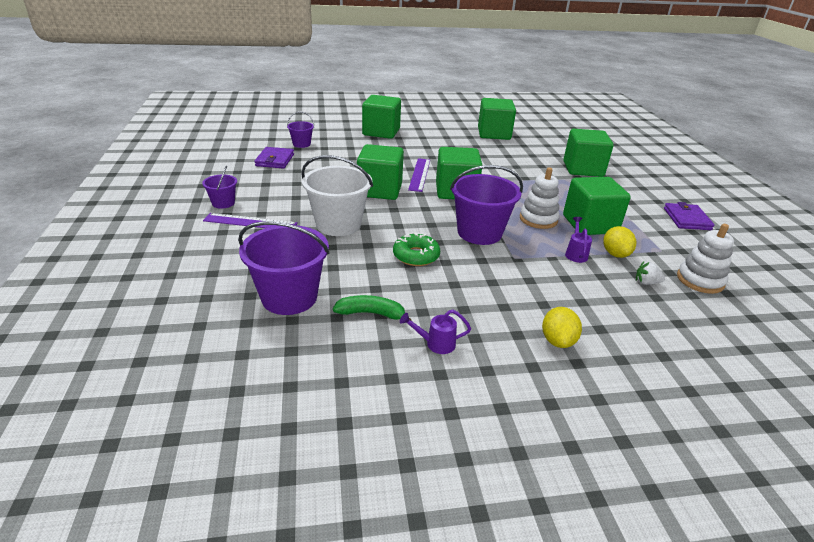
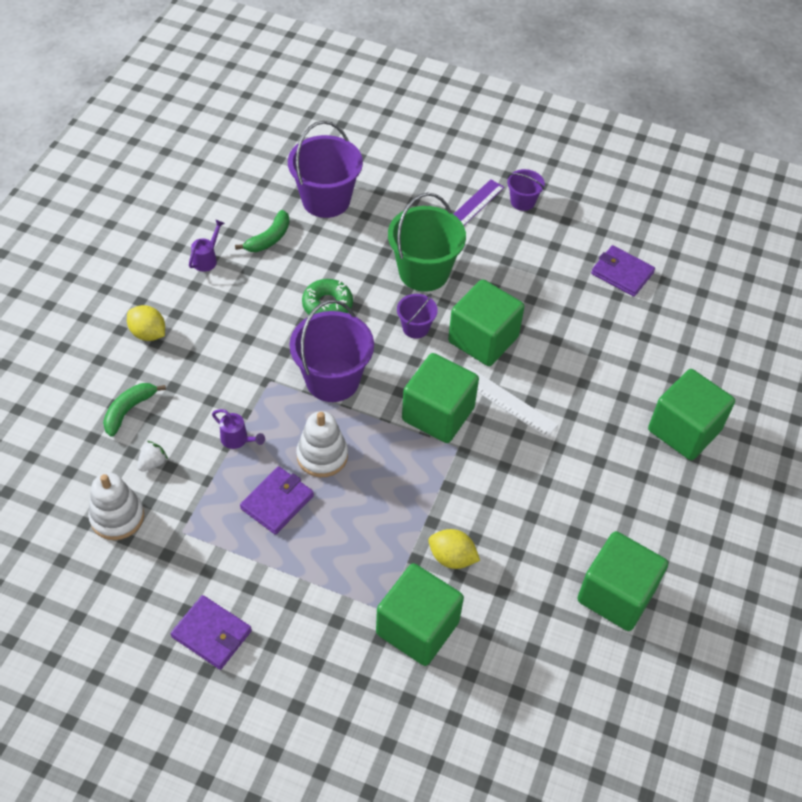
camera: 120 degrees right, 20 degrees up
(301, 144) = (668, 317): purple bucket -> purple bucket (415, 328)
(338, 224) = (424, 272): white bucket -> green bucket
(419, 174) = (506, 401): purple ruler -> white ruler
(589, 224) = (277, 502): green cube -> purple wallet
(615, 254) = (210, 477): yellow lemon -> yellow lemon (452, 558)
(632, 315) = (129, 410): none -> green banana

